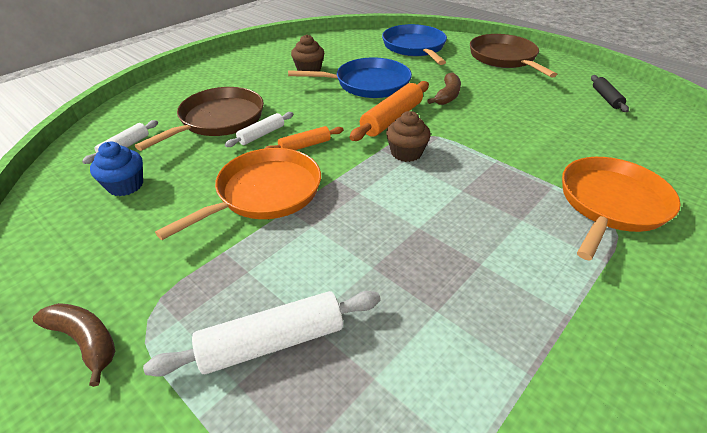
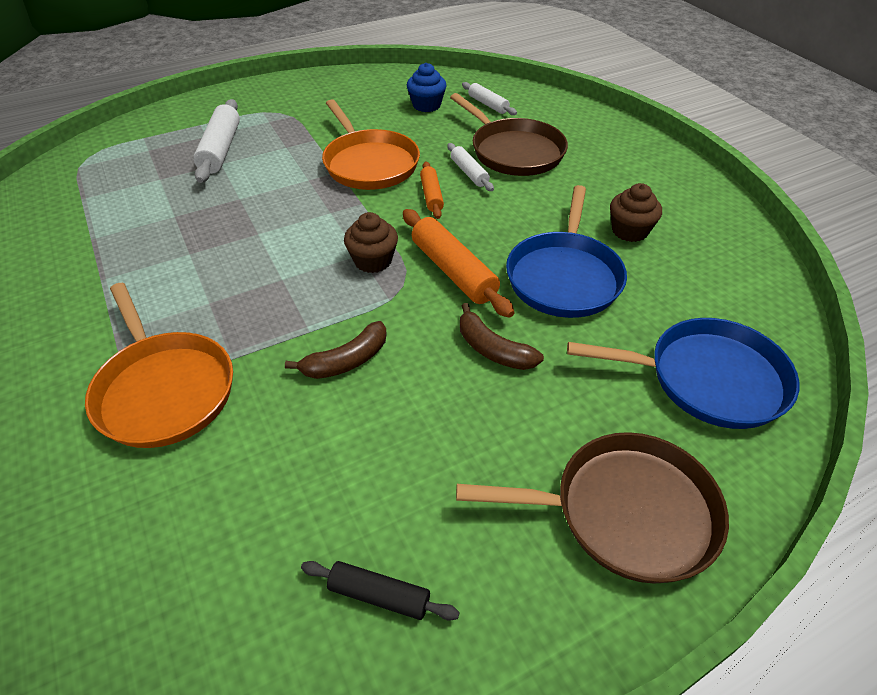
camera: 110 degrees right, 5 degrees up
(85, 341) = (282, 96): brown banana -> brown banana (346, 361)

